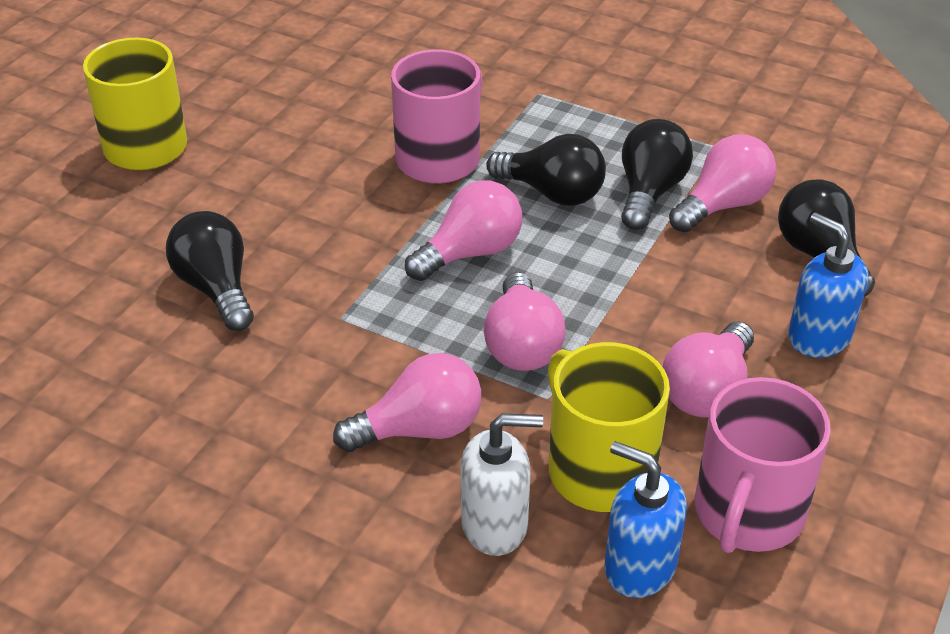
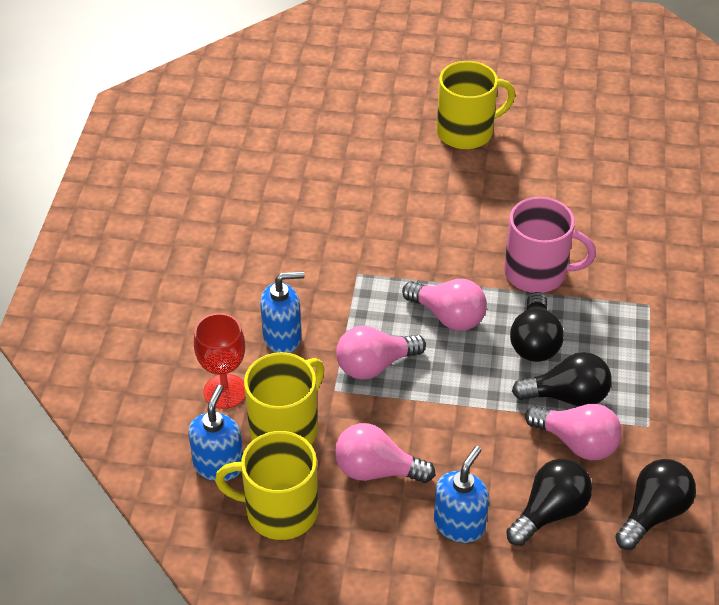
camera: 70 degrees right, 5 degrees up
(216, 288) = (355, 211): black light bulb -> black light bulb (653, 513)
(419, 429) = (283, 337): pink light bulb -> blue soap dispenser
(495, 525) = (225, 391): white soap dispenser -> red goblet
(747, 513) = (279, 510): pink mug -> yellow mug

